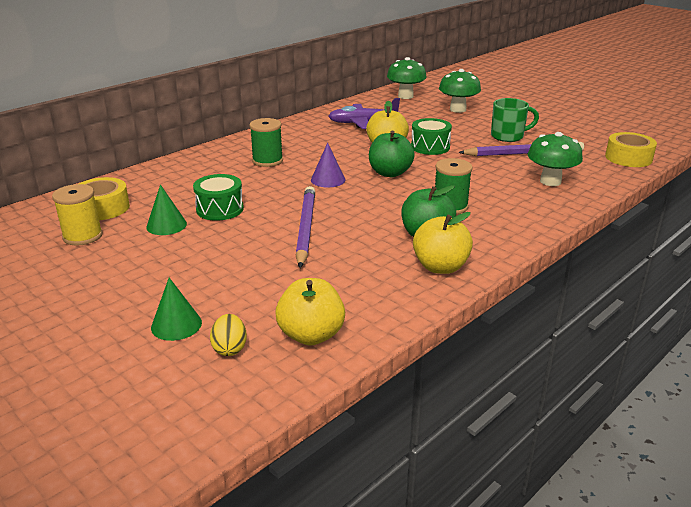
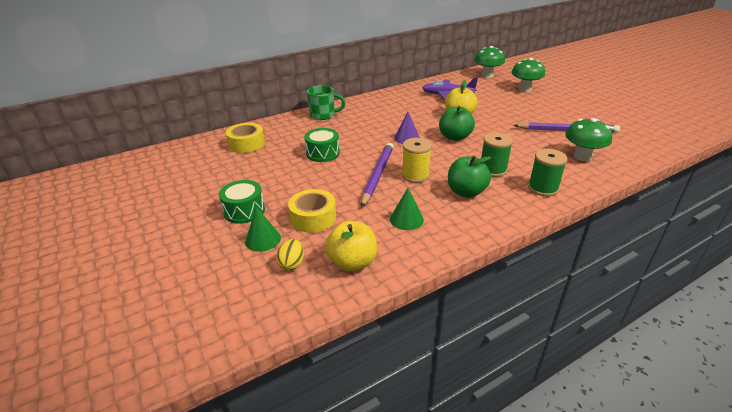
camera: 15 degrees right, 5 degrees up
(82, 236) = (227, 163): yellow spool -> yellow spool (415, 175)
(166, 225) = (283, 162): green cone -> green cone (406, 219)
(267, 161) = (368, 119): green spool -> green spool (543, 188)
(430, 147) = (493, 118): green drum -> green drum (244, 211)
(440, 267) = (468, 220): yellow apple -> none
(508, 136) = (559, 115): green mug -> green mug (323, 115)
(628, 158) = (657, 142): yellow tape -> yellow tape (313, 218)

